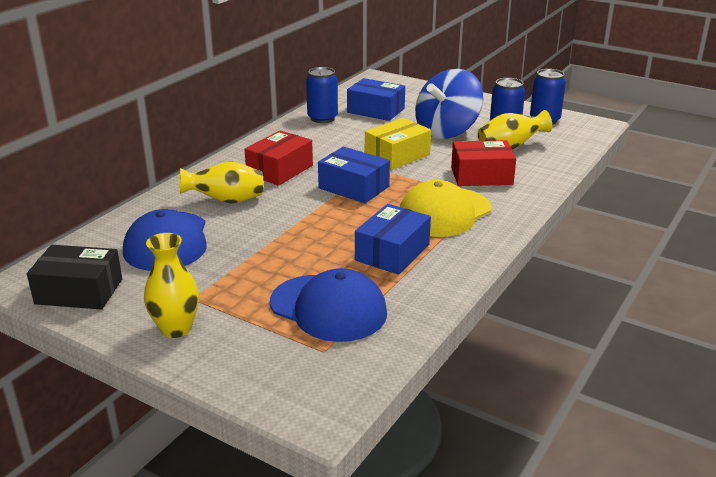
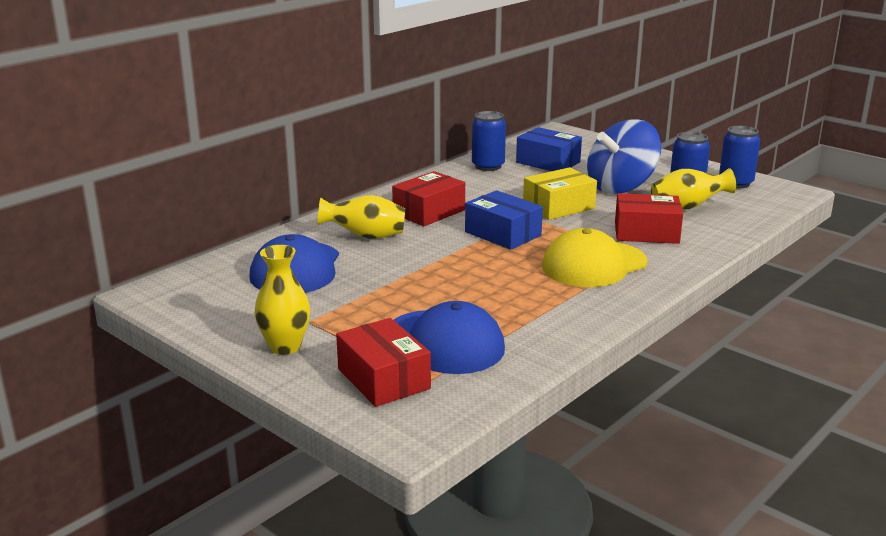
camera: 10 degrees right, 5 degrees down
(79, 291) = (199, 306): black box -> none
(280, 354) = (383, 379): none -> red box
(392, 252) = (526, 297): blue box -> none

